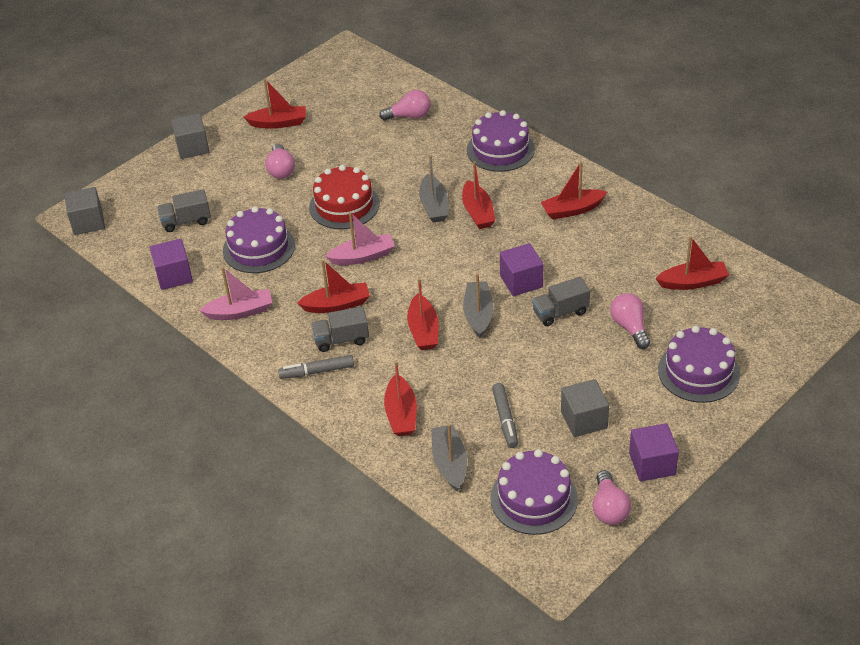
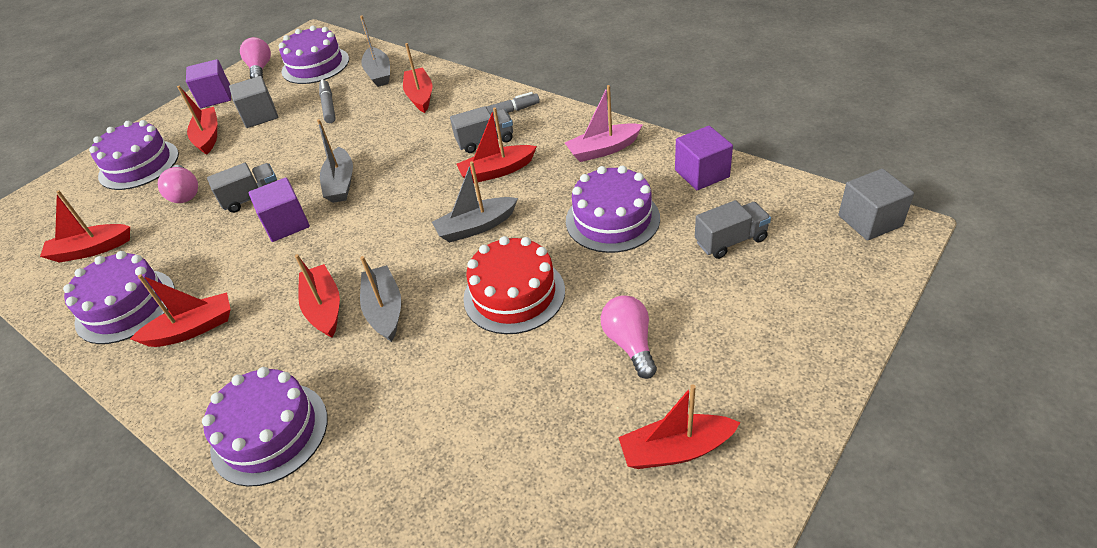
camera: 175 degrees right, 0 degrees up
(192, 147) = (805, 371): grey cube -> none
(362, 256) = (476, 227): pink boat -> grey boat
(409, 116) = (427, 500): pink light bulb -> none
(423, 330) = (400, 161): red boat -> red boat (208, 137)
(633, 232) = (126, 306): none -> purple cake

